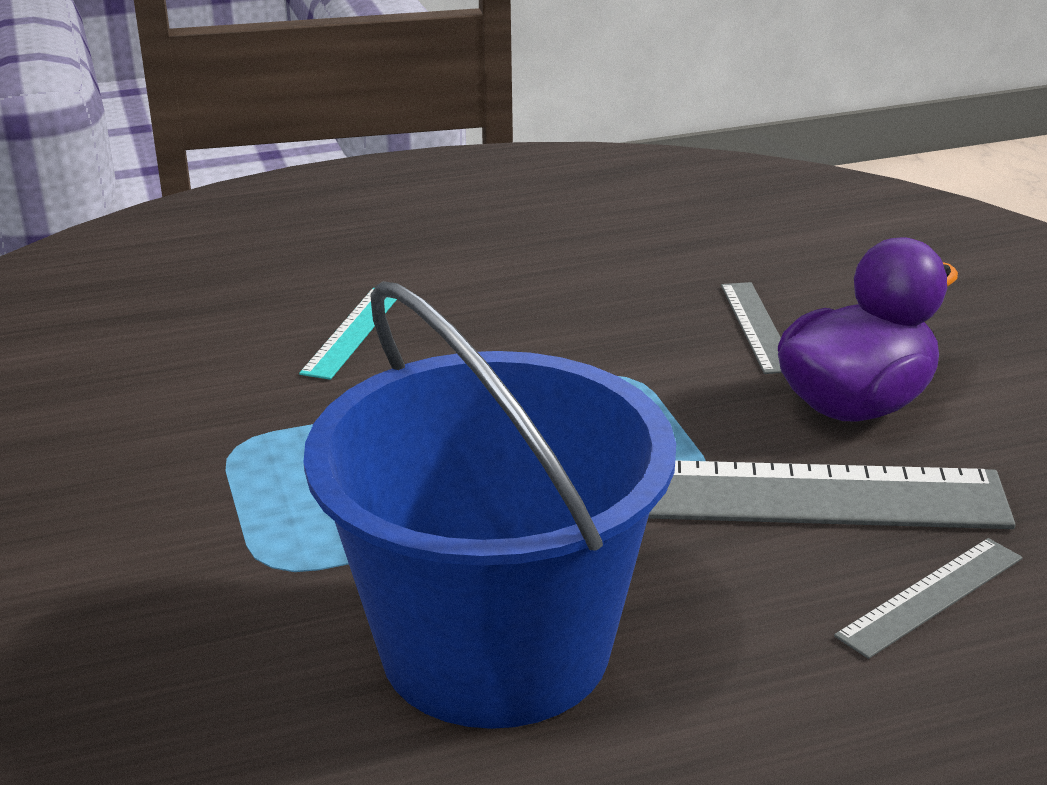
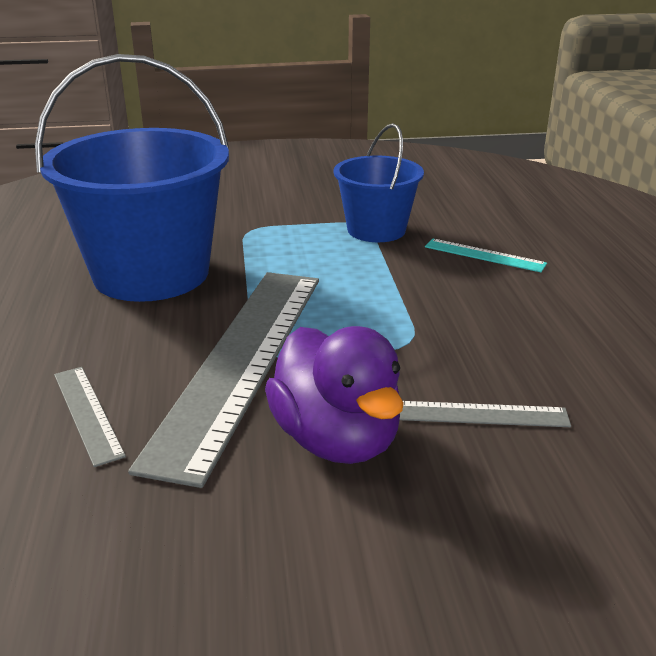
camera: 100 degrees right, 0 degrees up
(263, 427) = (376, 230): none -> blue bucket

